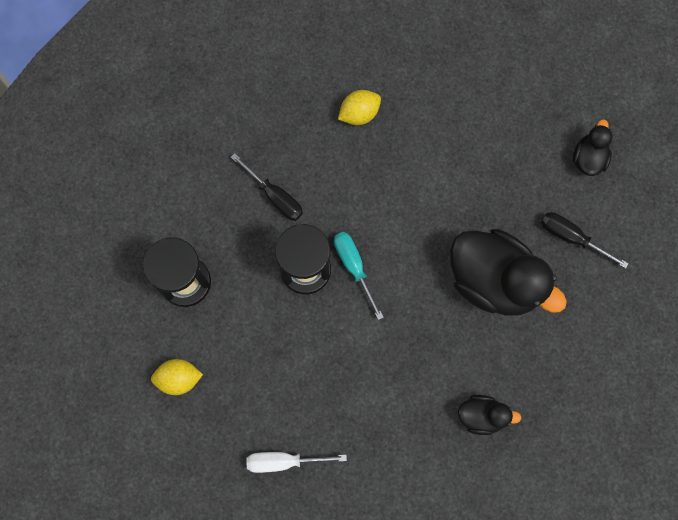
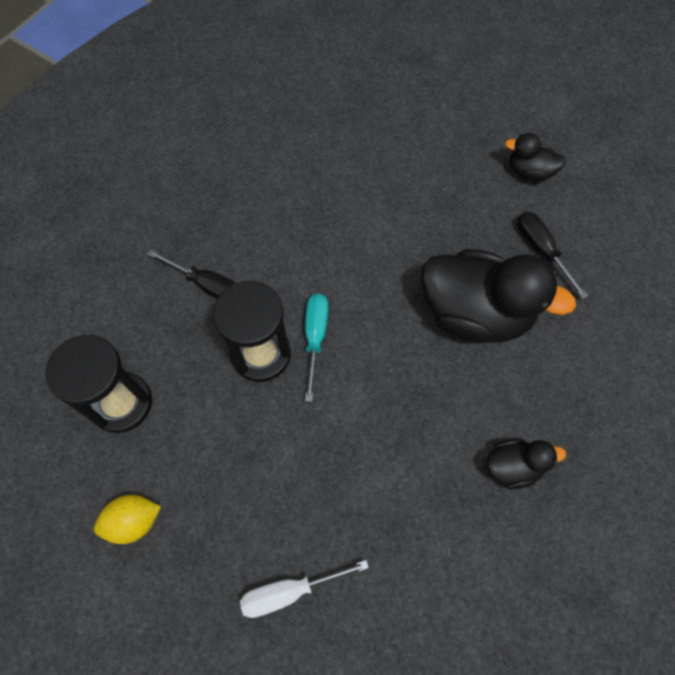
camera: 15 degrees left, 10 degrees down
(354, 267) = (315, 337): turquoise screwdriver -> turquoise screwdriver turned 45 degrees clockwise
(359, 113) = (279, 184): yellow lemon -> none
(571, 237) = (541, 250): black screwdriver -> black screwdriver turned 45 degrees clockwise
(588, 158) = (529, 172): black duck -> black duck turned 75 degrees counterclockwise

